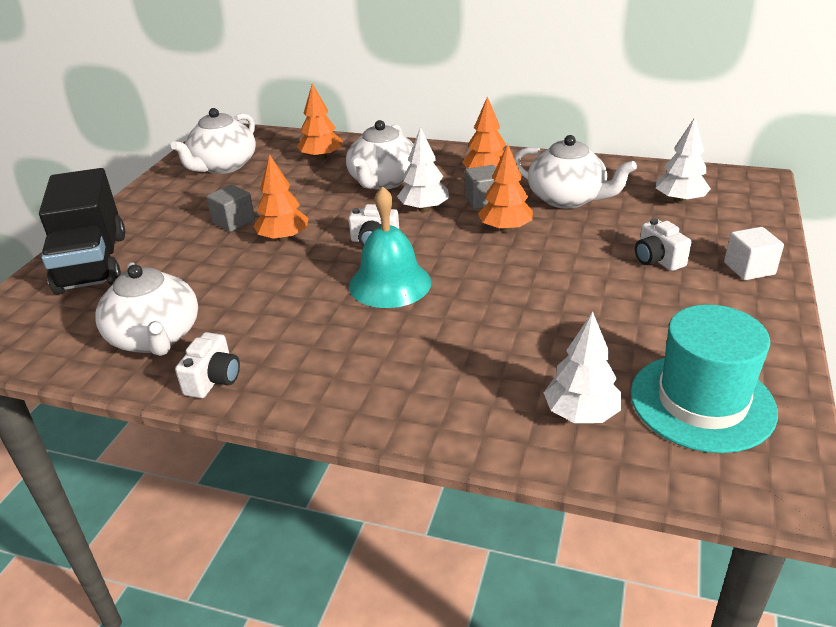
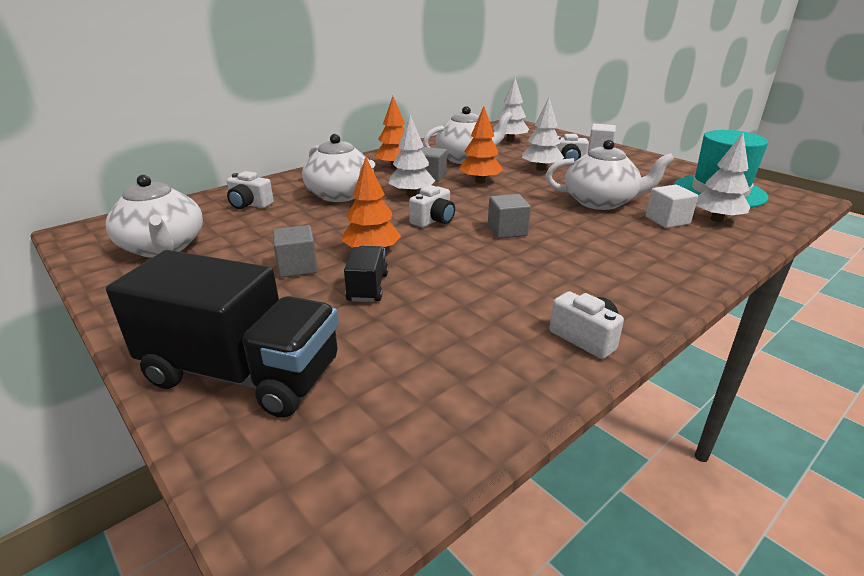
camera: 60 degrees left, 5 degrees down
(156, 337) = (476, 357): white teapot -> white teapot (601, 202)
(224, 259) = (368, 287): none -> black truck
(321, 158) = (249, 204): orange tree -> white camera
(390, 283) = (507, 231): turquoise bell -> grey cube
(531, 375) = (667, 220): none -> white cube
(599, 250) = (541, 169): none -> white tree

